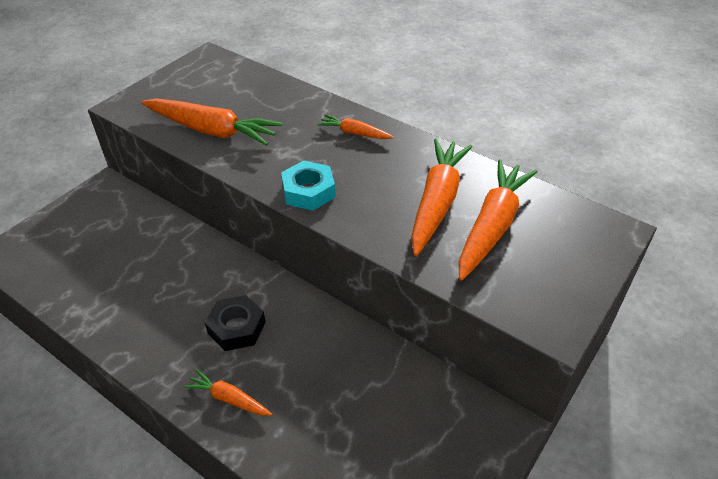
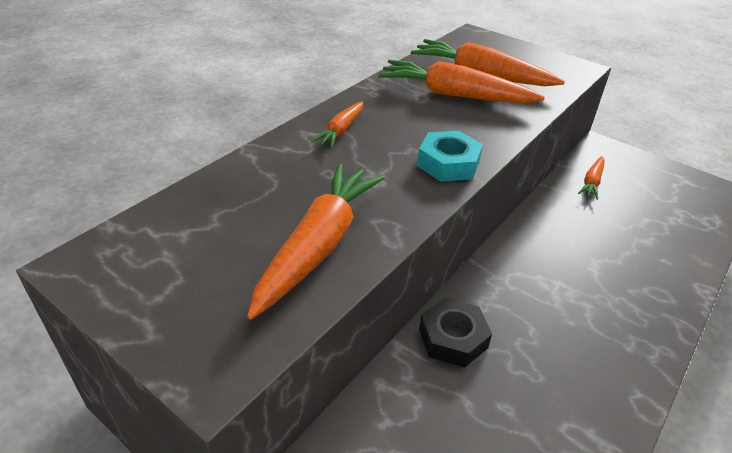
camera: 90 degrees left, 5 degrees down
(229, 398) = (650, 296): orange carrot -> orange carrot (592, 182)
(237, 328) = (562, 294): black nut -> black nut (453, 338)

